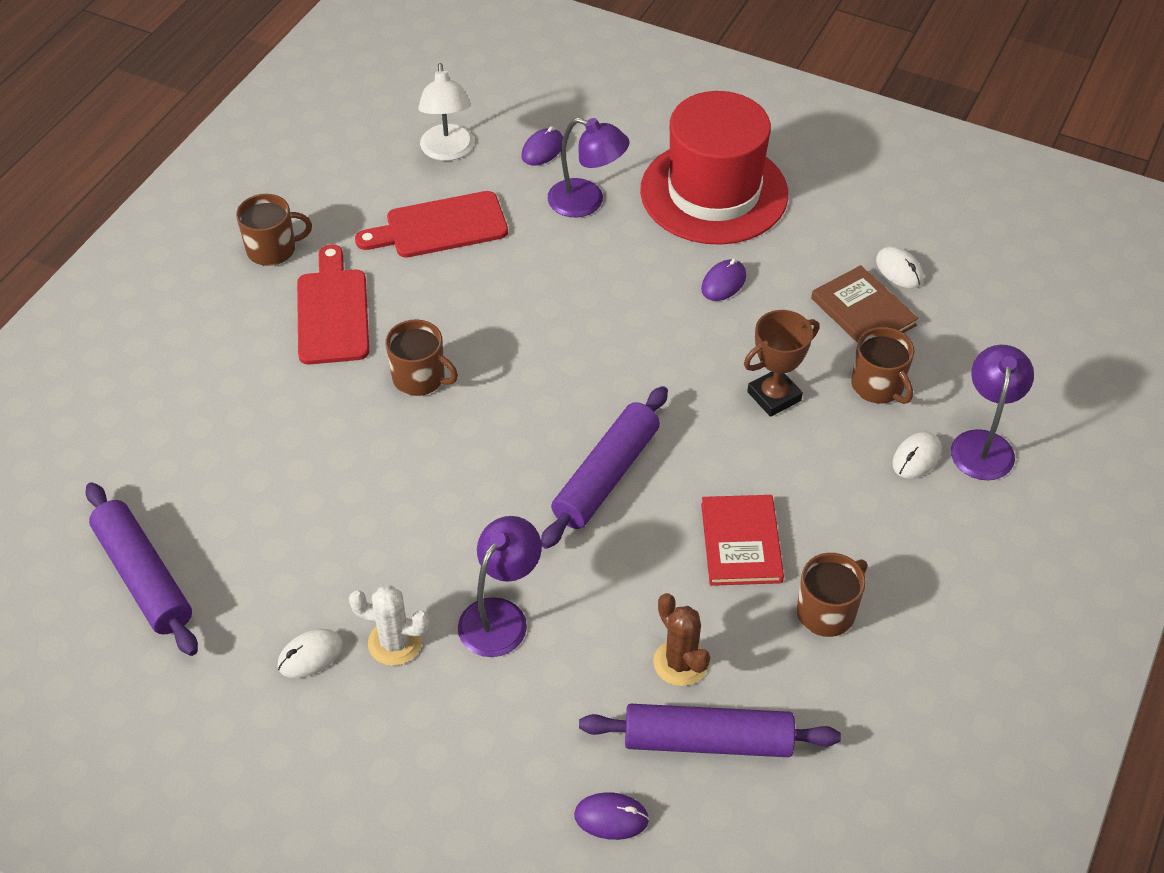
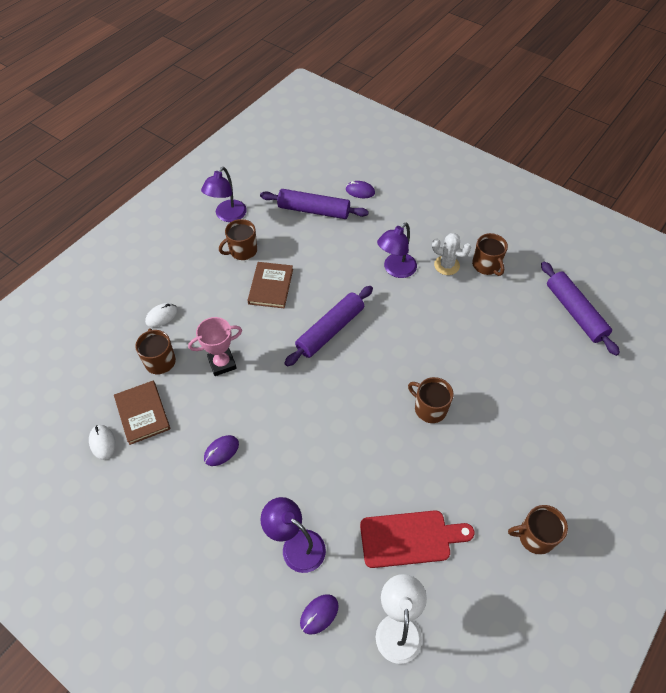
camera: 170 degrees left, 5 degrees up
(310, 655) = (486, 265): white mouse -> brown mug
(332, 311) = (487, 470): red cutting board -> none
(680, 662) = (316, 240): brown cactus -> none
(714, 192) = (198, 538): red hat -> none
(741, 543) = (270, 286): red book -> brown book
(774, 396) = (222, 363): brown trophy -> pink trophy
(983, 444) = (122, 318): purple lamp -> purple lamp (227, 216)

